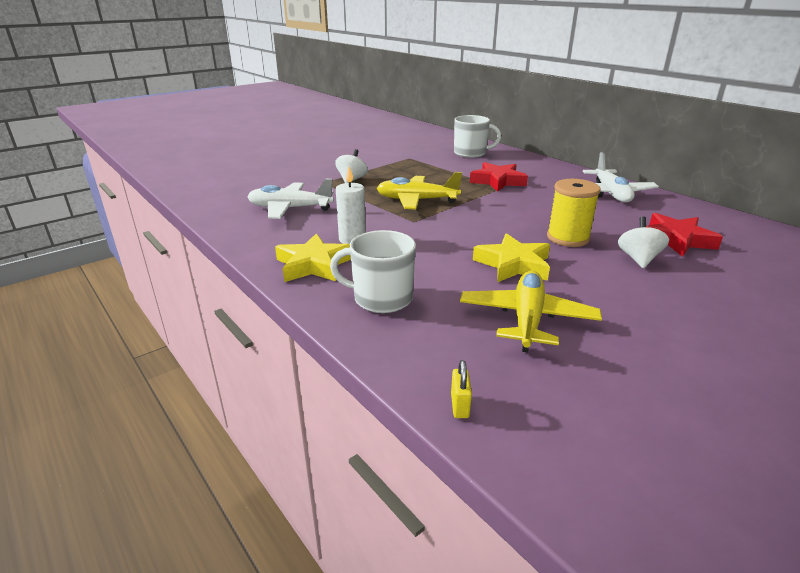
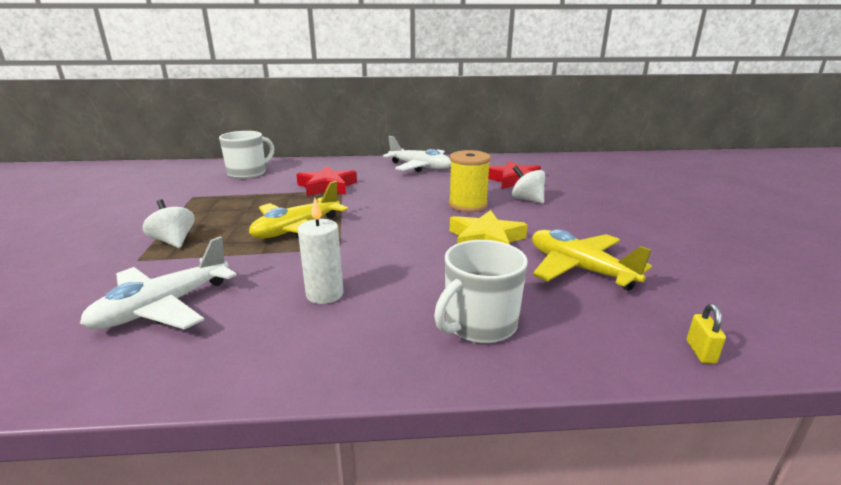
camera: 55 degrees left, 5 degrees down
(313, 265) = (349, 342): yellow star -> none
(460, 406) = (700, 352): yellow padlock -> yellow padlock turned 60 degrees clockwise

